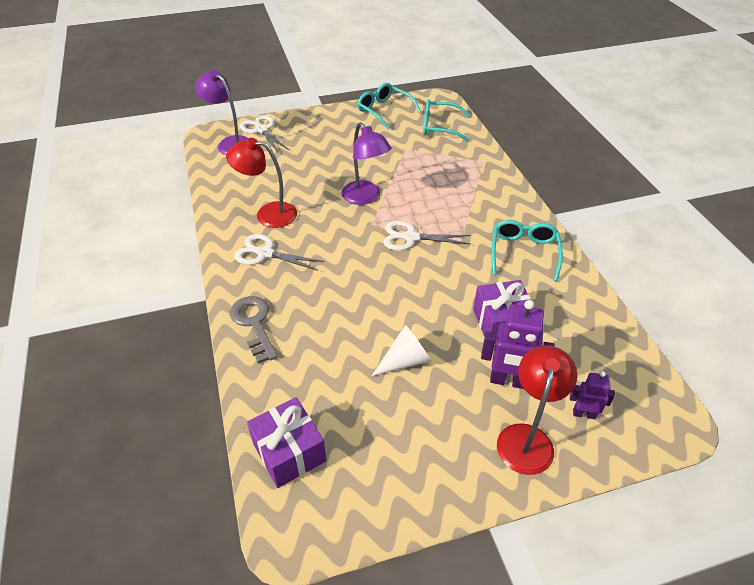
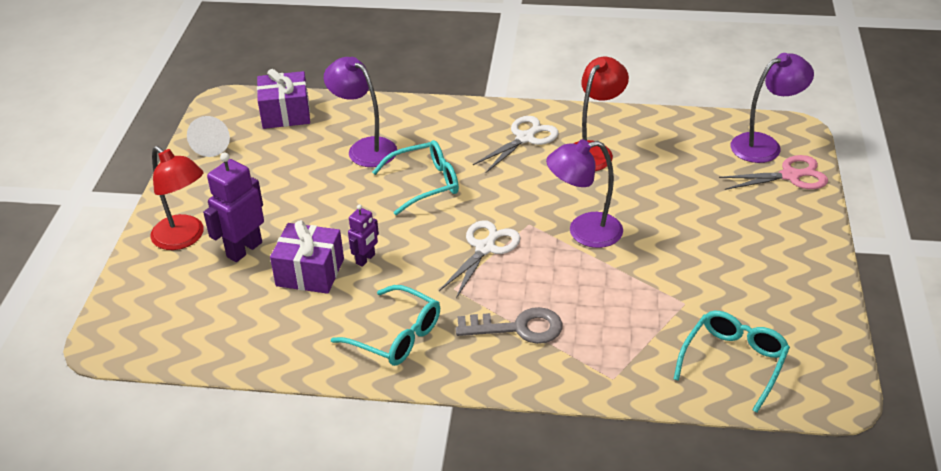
camera: 115 degrees right, 5 degrees down
(254, 324) = (430, 117): grey key -> grey key (518, 328)
(261, 130) = (791, 176): white scissors -> pink scissors
(323, 354) = (365, 148): none -> purple lamp
(384, 111) = (810, 312): turquoise glasses -> turquoise glasses (425, 183)
(405, 360) = (319, 193): white cone -> white cone (212, 144)
(584, 414) = (172, 284): purple robot -> purple robot (365, 259)

